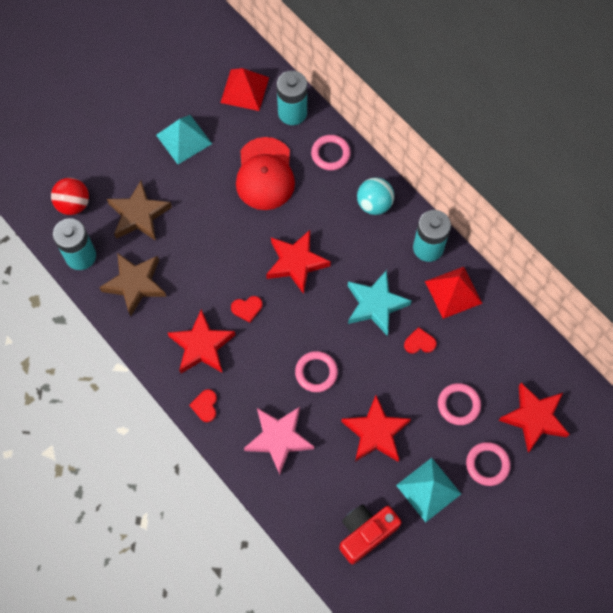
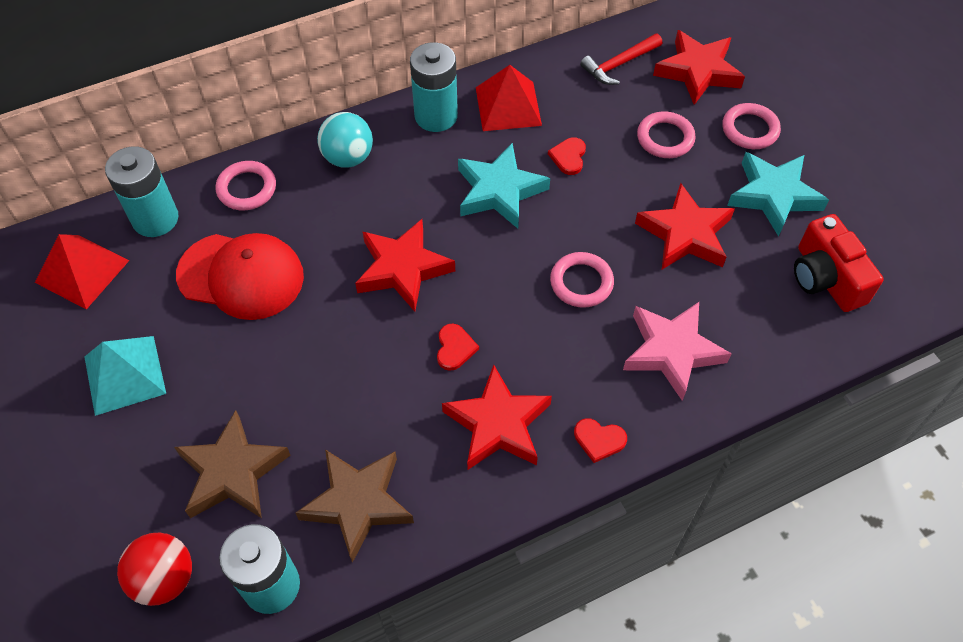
camera: 75 degrees left, 10 degrees down
(428, 489) = (774, 196): turquoise pyramid -> turquoise star
(521, 359) = (619, 64): none -> red hammer

